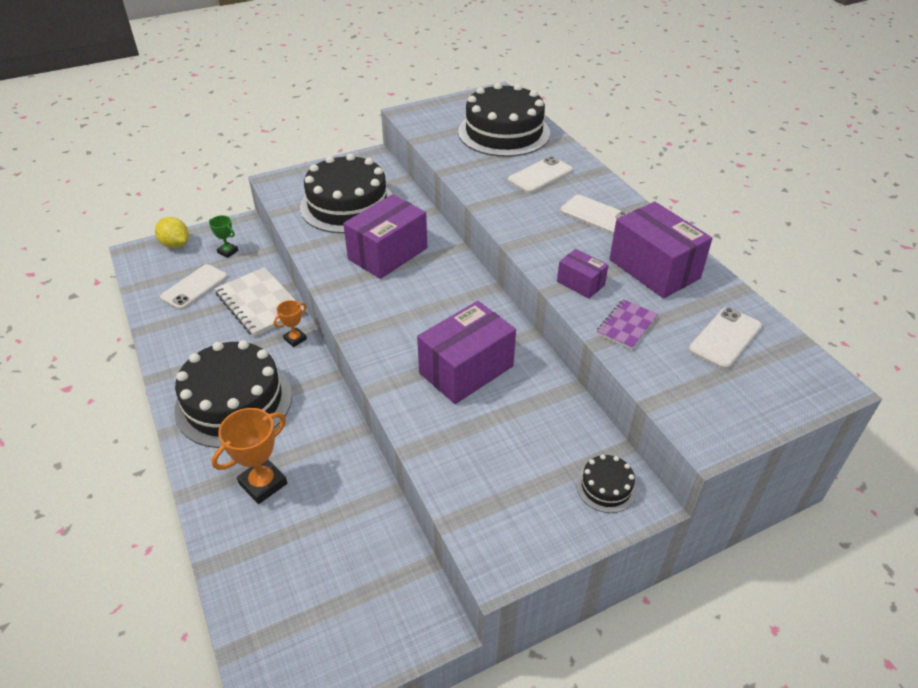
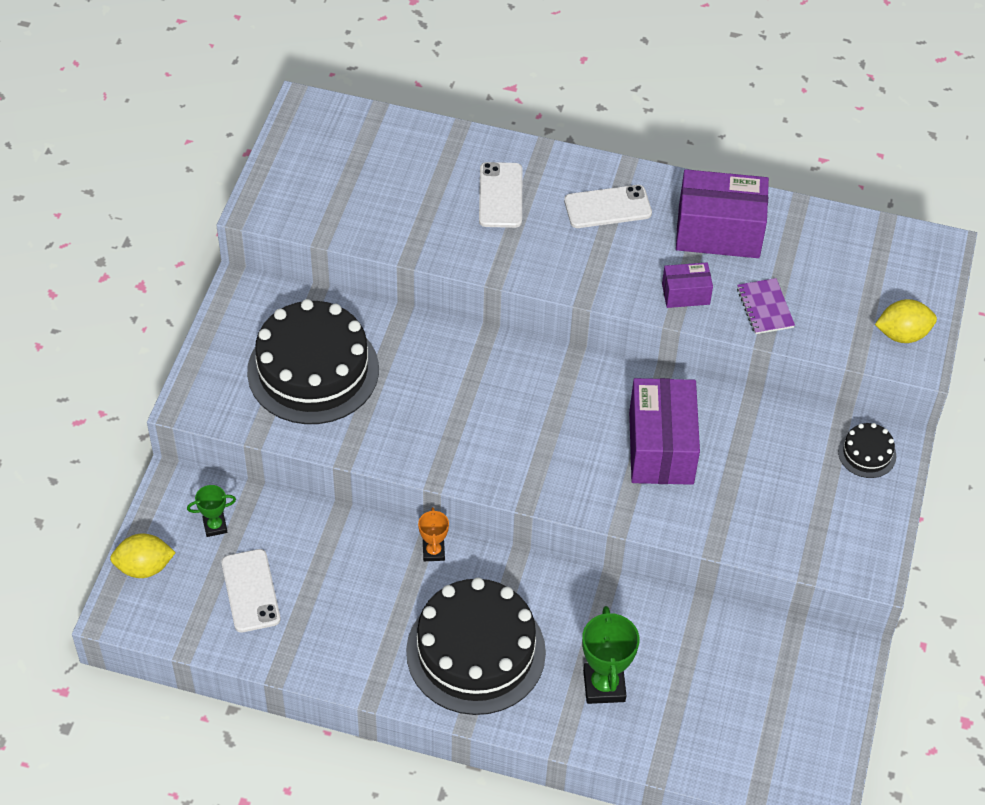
camera: 50 degrees left, 10 degrees up
(259, 304) = (343, 549): white notebook -> none
(263, 483) = (604, 685): orange trophy -> green trophy
(388, 253) = (437, 393): purple box -> none
(504, 132) = (391, 162): black cake -> none
(717, 414) = (902, 334): none -> yellow lemon
(725, 338) = (838, 261): white phone -> none

